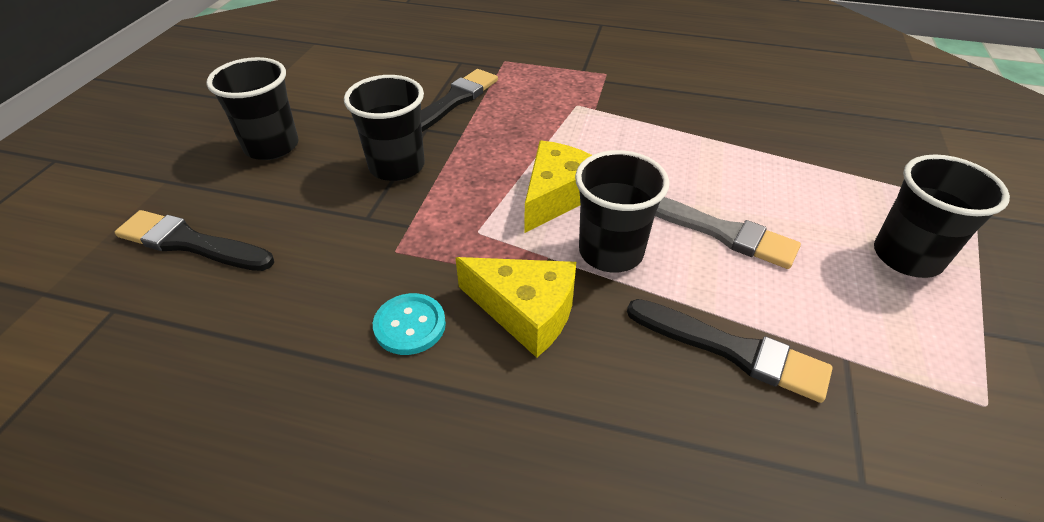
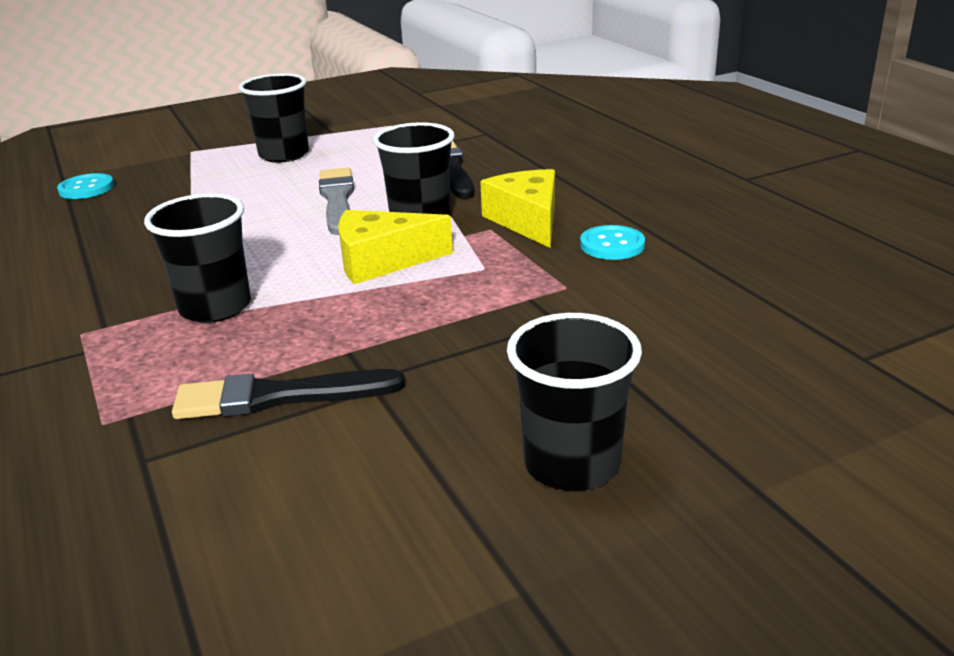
camera: 130 degrees left, 15 degrees down
(191, 243) = (758, 383): black brush -> none
(397, 166) = (464, 353): black cup -> black cup (215, 307)
(890, 127) = (86, 188): none -> turquoise button

